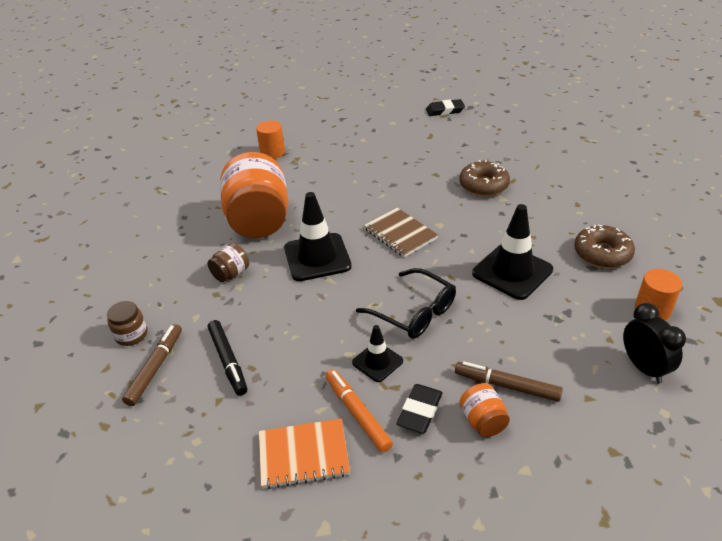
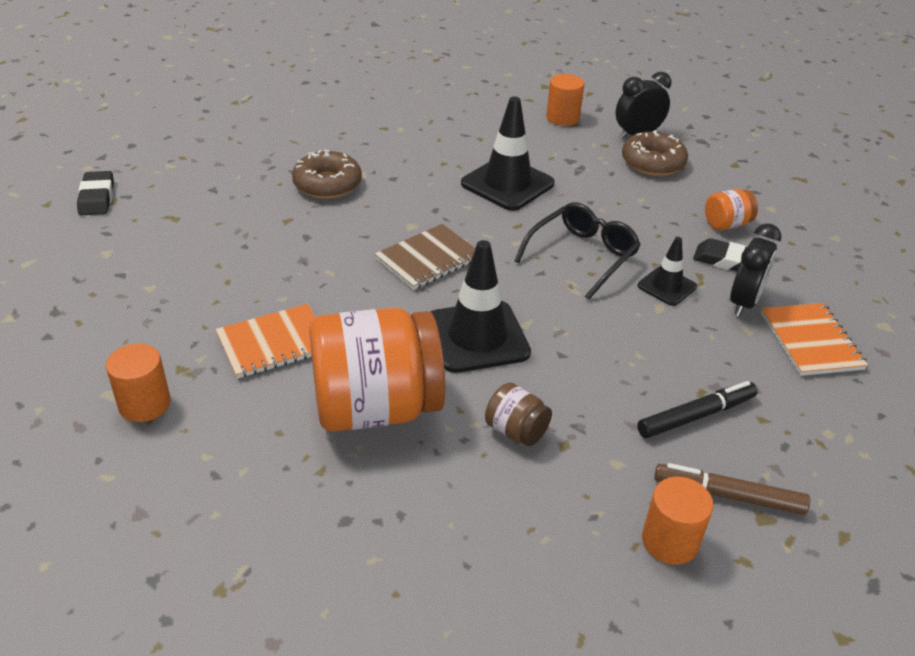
camera: 95 degrees left, 0 degrees up
(131, 335) = (670, 541): brown jar -> orange cylinder
(314, 183) = (274, 343): none -> orange notebook
(357, 413) = (744, 302): orange marker -> black clock
(506, 386) = (678, 206): brown marker -> none
(602, 253) = (477, 128): brown donut -> brown donut (653, 163)

